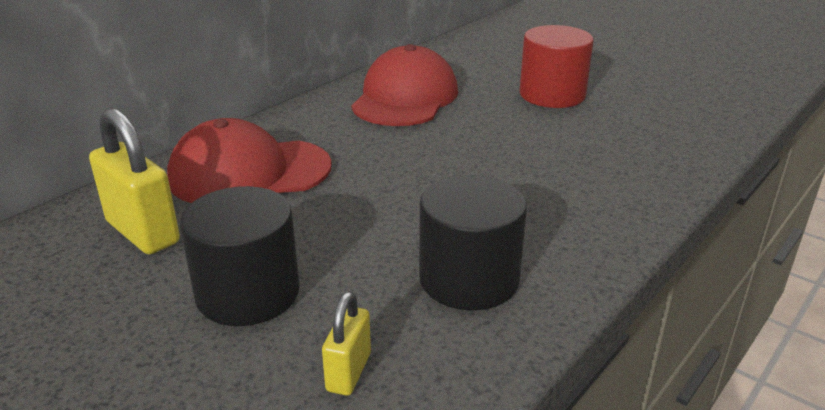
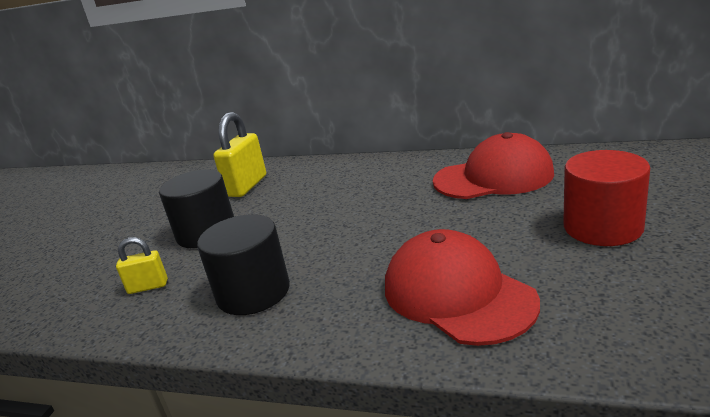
camera: 70 degrees right, 5 degrees down
(249, 172) = (328, 181): red cap -> red cap (457, 294)

